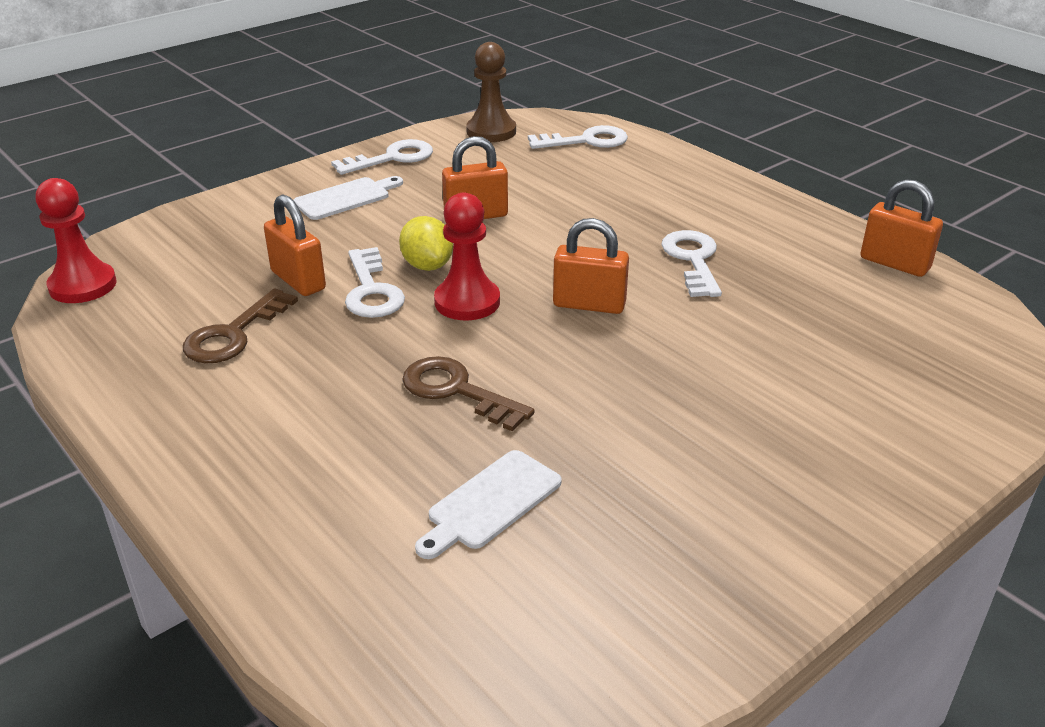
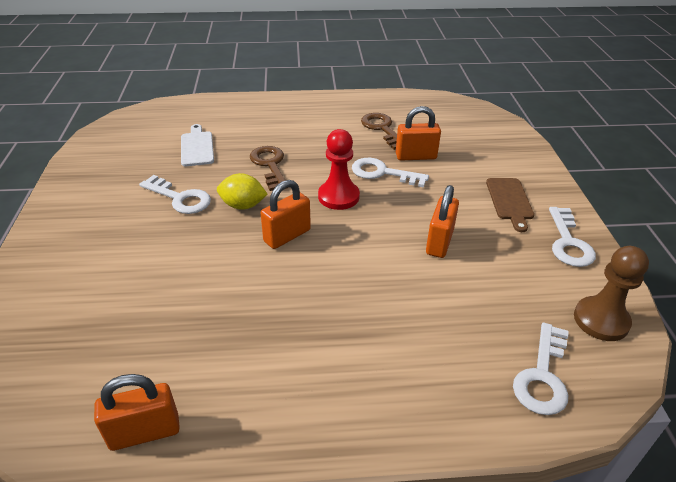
camera: 125 degrees right, 5 degrees up
(83, 285) = (466, 107): red pawn -> none
(346, 198) = (509, 201): white cutting board -> brown cutting board
(427, 265) = (391, 199): yellow lemon -> yellow lemon (243, 205)
(457, 391) = (270, 165): brown key -> brown key turned 90 degrees counterclockwise
(693, 260) = (282, 310): white key -> white key (180, 198)

